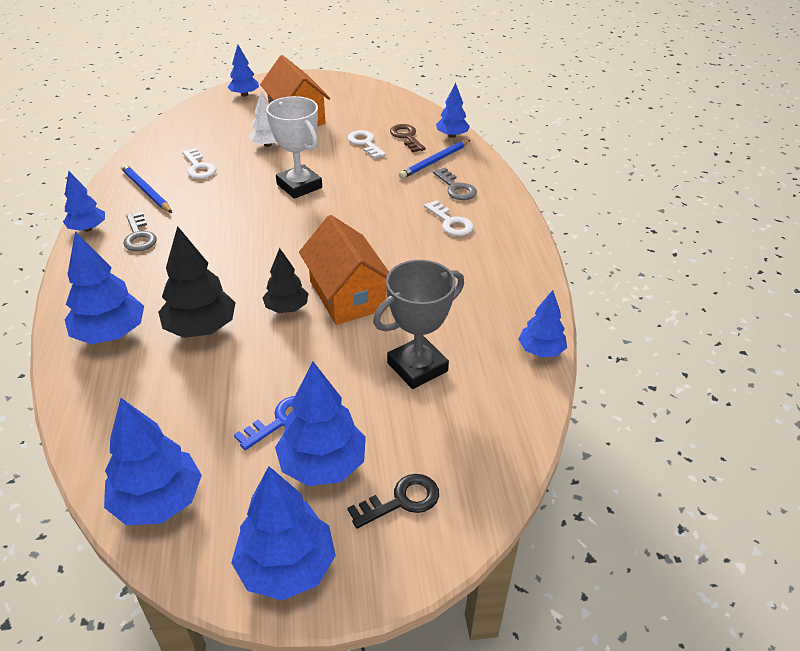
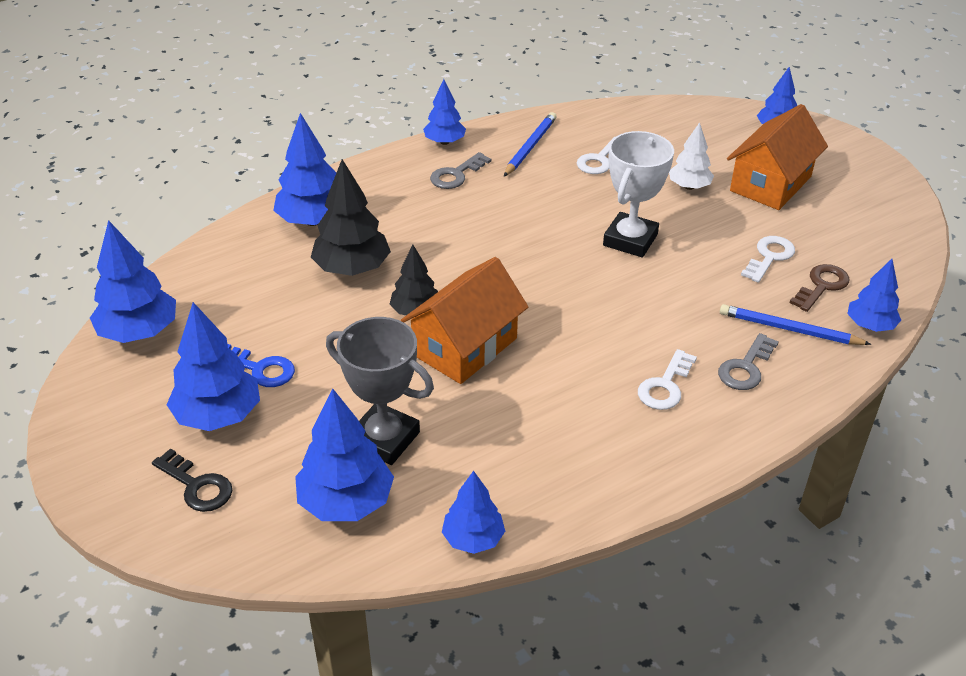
camera: 65 degrees right, 0 degrees up
(287, 567) = (98, 435): blue tree -> blue tree (346, 502)

